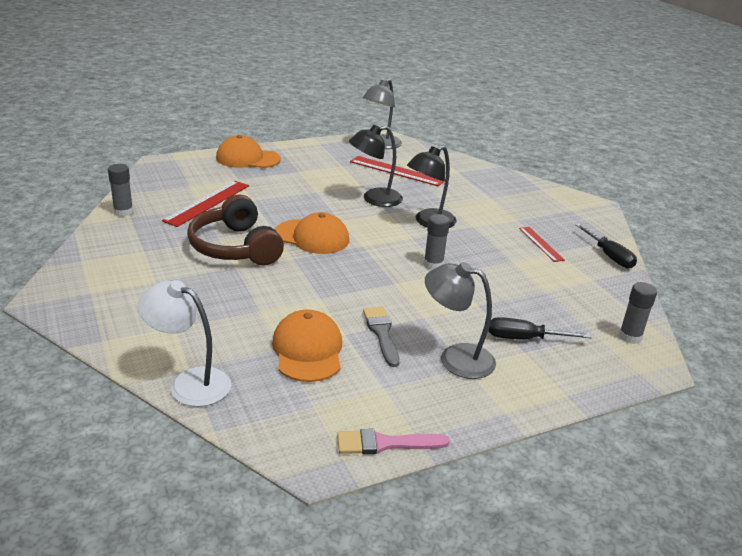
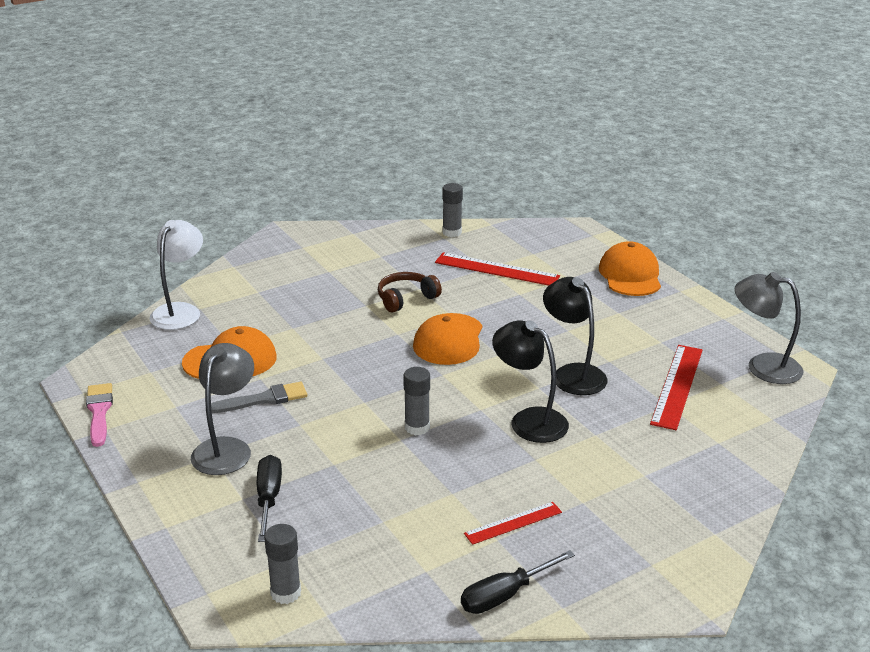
camera: 85 degrees right, 0 degrees up
(235, 247) = (406, 299): brown headphones -> brown headphones, size x0.59

